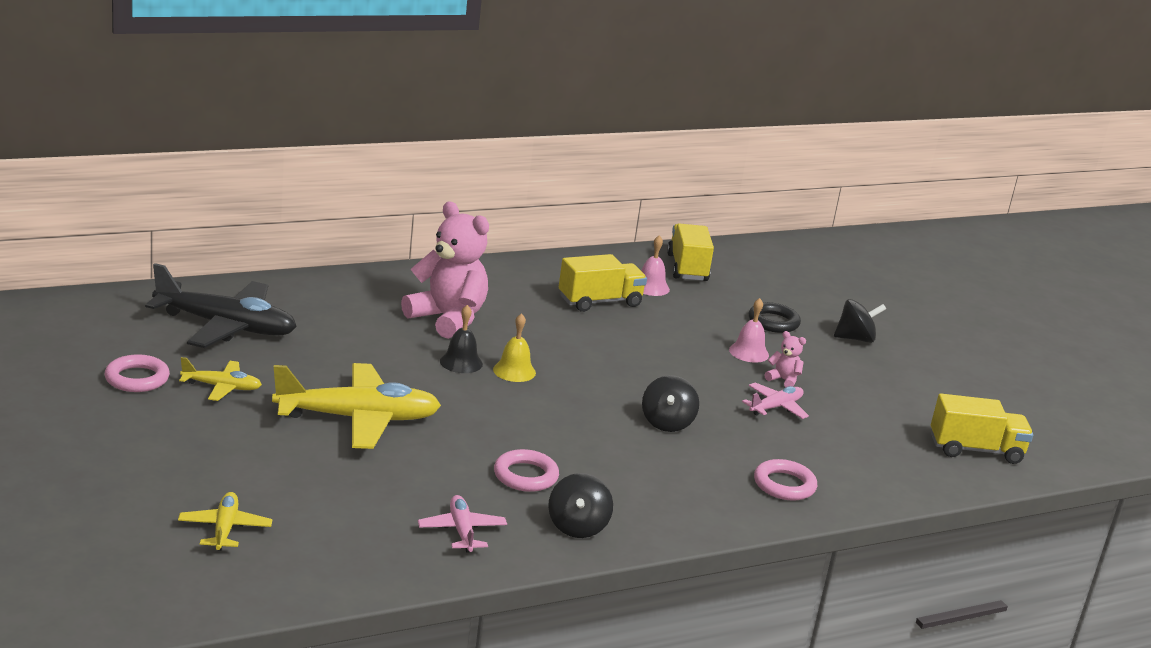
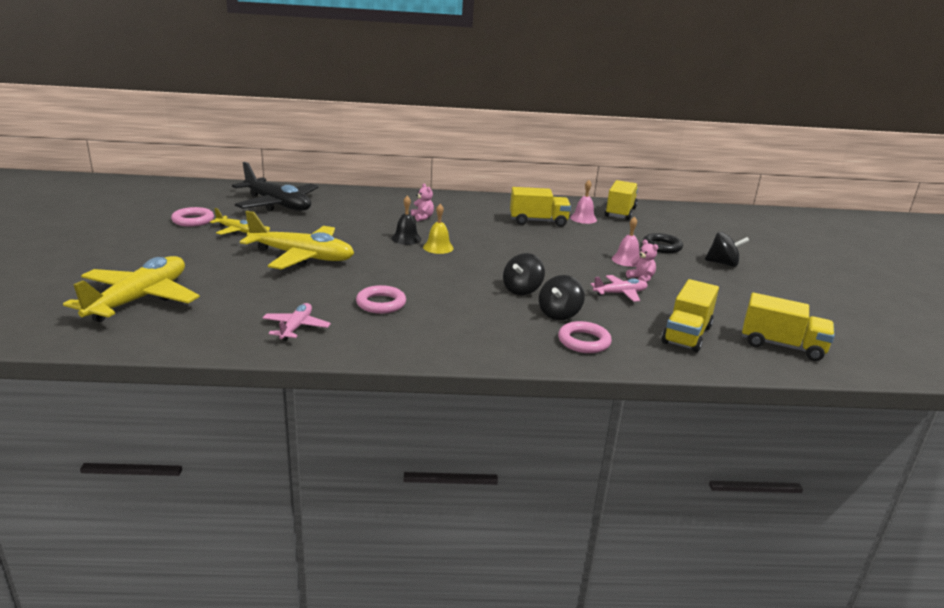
camera: 25 degrees right, 0 degrees up
(224, 528) = (139, 299): yellow plane -> yellow plane, size x2.01
(448, 319) = (422, 217): pink teddy bear -> pink teddy bear, size x0.42
(577, 527) = (385, 340): black spinning top -> black spinning top (559, 314)
(878, 454) = (686, 335): none -> yellow truck

